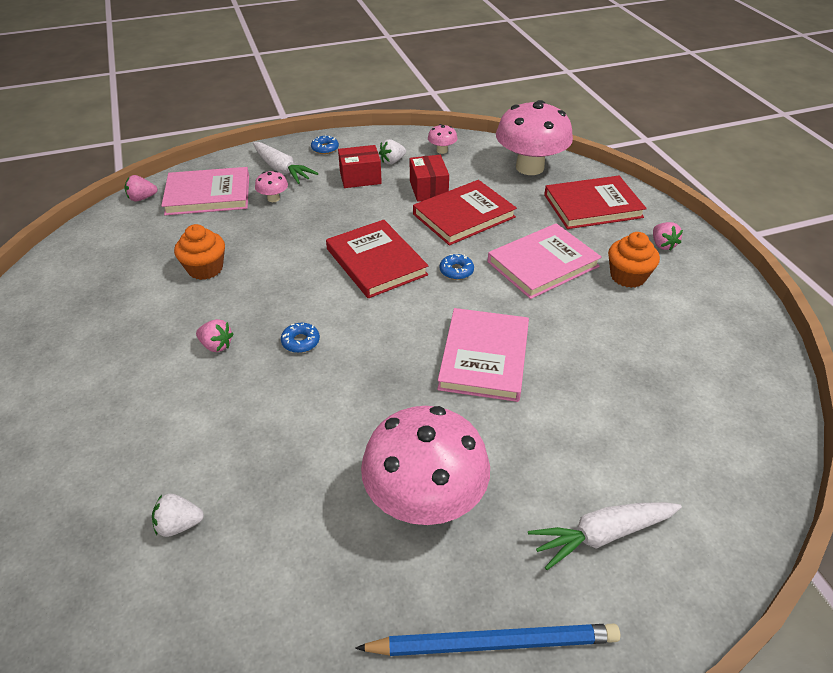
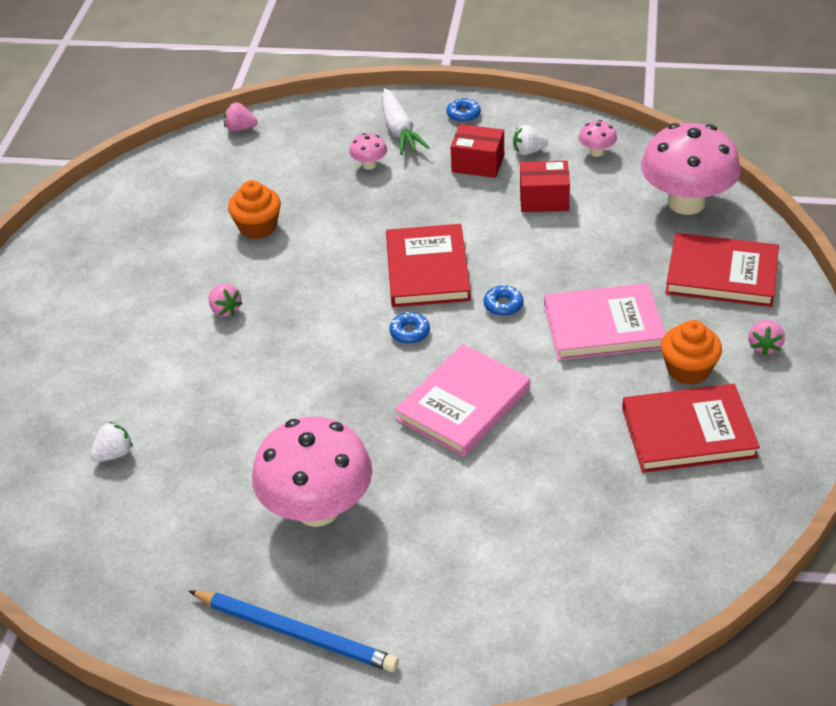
camera: 30 degrees right, 0 degrees up
(179, 525) = (114, 454): white strawberry -> white strawberry turned 120 degrees clockwise
(208, 195) = (306, 142): pink book -> none
(300, 342) = (301, 331): blue donut -> blue donut (410, 332)
(428, 189) = (544, 199): red box -> red box turned 75 degrees clockwise
(464, 215) = (559, 243): red book -> red book (688, 432)
(602, 535) = (447, 595): white carrot -> none

